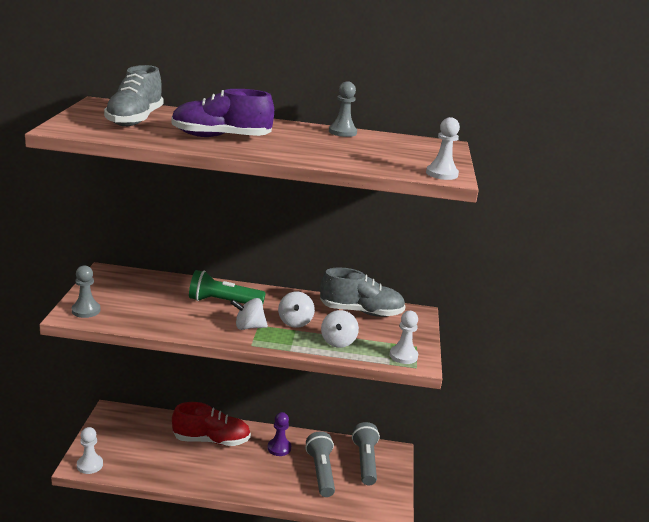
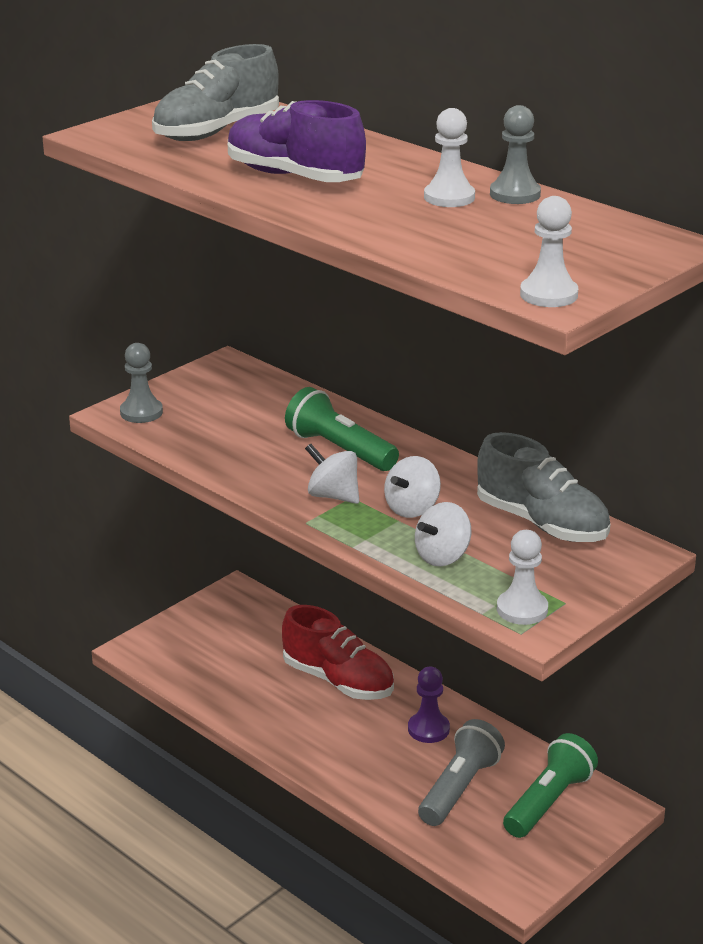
camera: 40 degrees right, 5 degrees up
(90, 465) = (148, 653): white pawn -> white pawn (449, 197)
(365, 461) = (548, 801): grey flashlight -> green flashlight

